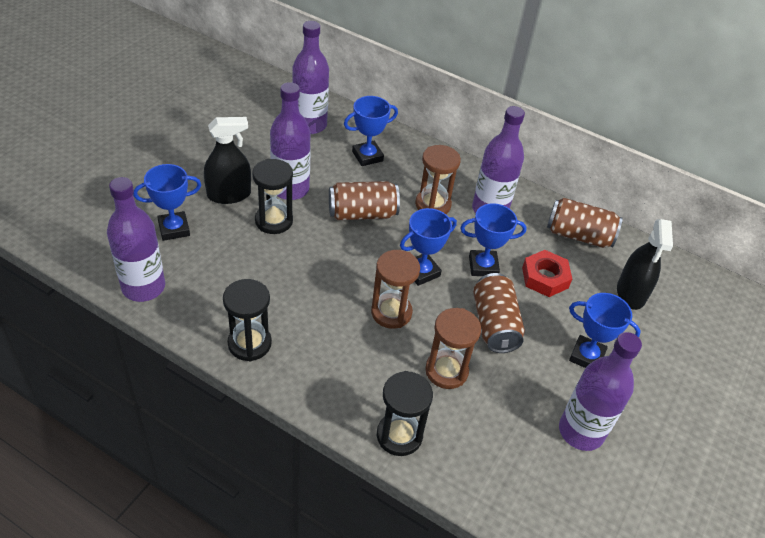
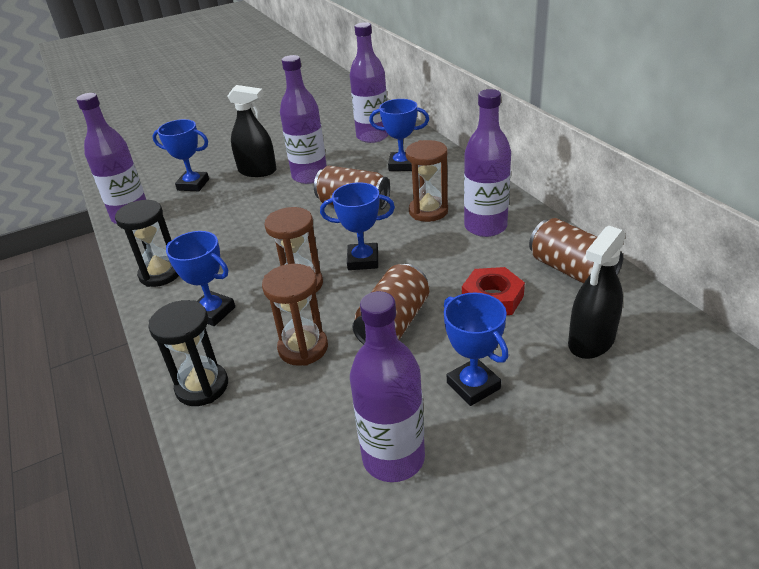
camera: 40 degrees right, 10 degrees down
(274, 221) = (273, 195): black hourglass -> none
(483, 266) = (431, 271): blue trophy -> blue trophy (213, 312)

